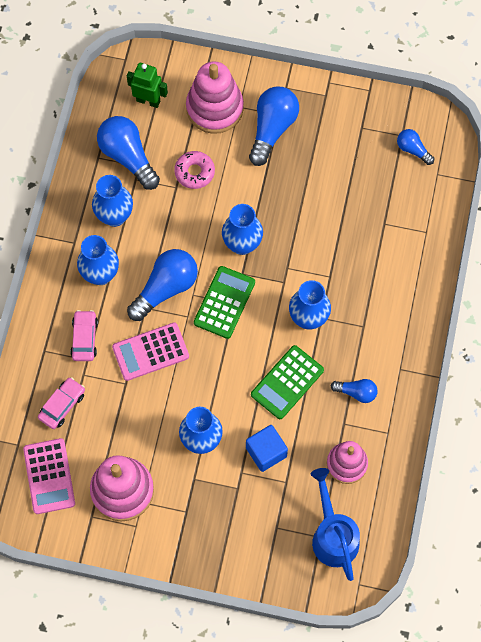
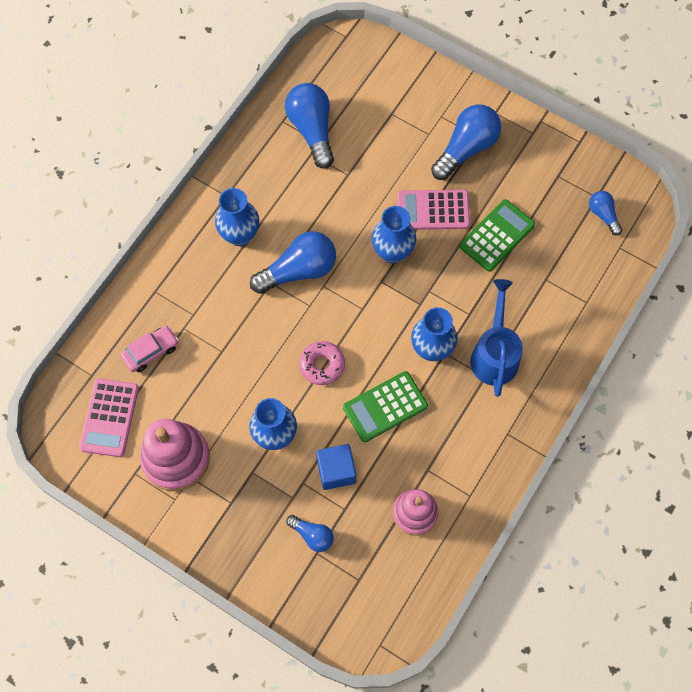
camera: 20 degrees right, 0 degrees up
(84, 338) = (199, 293): pink car -> none
(114, 216) = (276, 183): blue vase -> none
(148, 101) = (353, 82): green robot -> none
(150, 352) = (259, 328): pink calculator -> pink calculator (433, 210)
(194, 172) = (372, 166): pink donut -> pink donut (322, 365)
(214, 108) = (416, 110): pink stacking toy -> none
(224, 302) = (352, 304): green calculator -> green calculator (497, 236)
(333, 535) = (372, 582): blue watering can -> blue watering can (495, 353)
(356, 392) = (453, 442): blue light bulb -> blue light bulb (312, 535)

